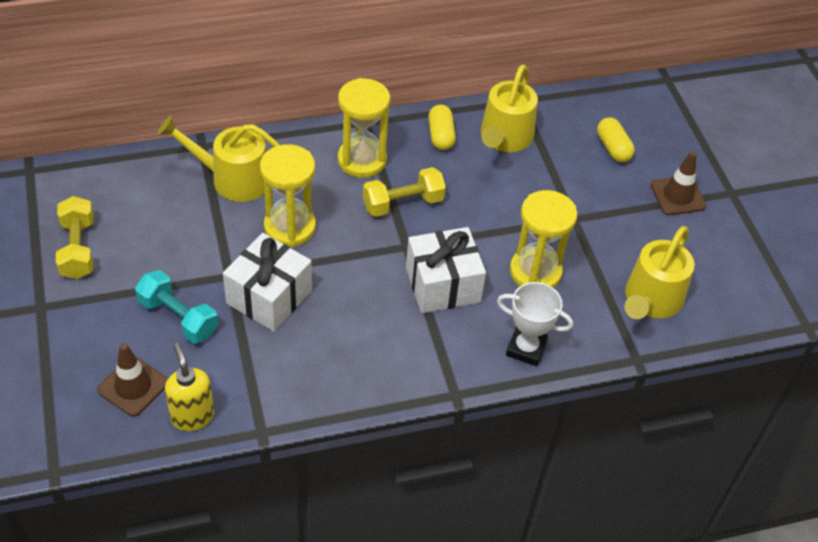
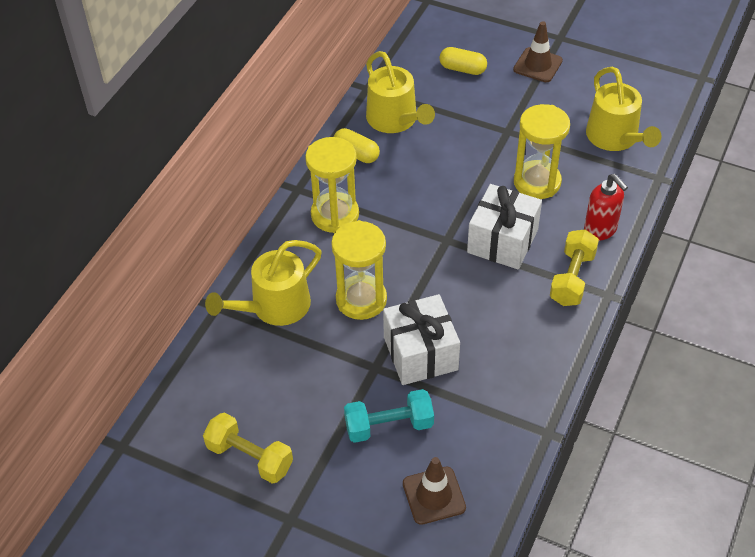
camera: 45 degrees left, 0 degrees up
(192, 416) = (497, 470): yellow soap dispenser -> none
(403, 203) = (402, 216): yellow dumbbell -> yellow dumbbell (572, 278)
(526, 348) = (600, 230): white trophy -> red soap dispenser

